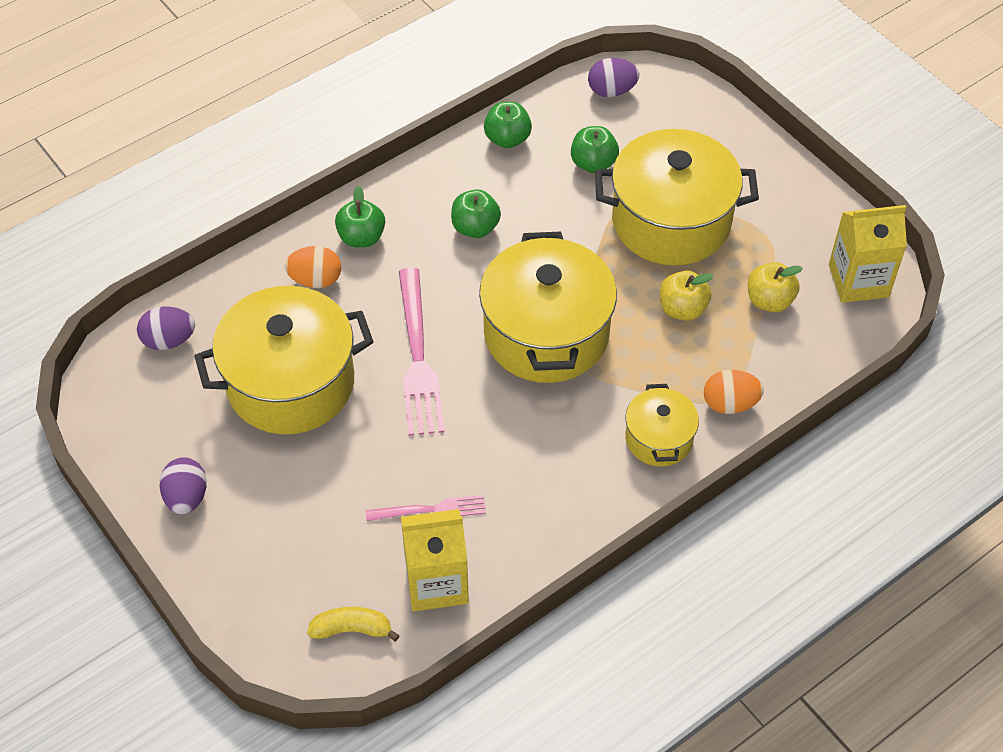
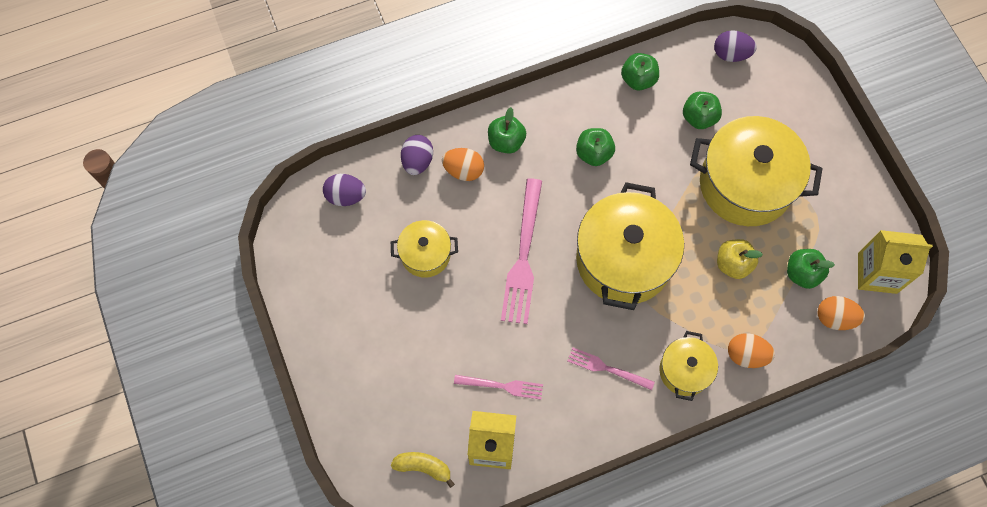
camera: 15 degrees right, 15 degrees up
(186, 497) = (331, 330): purple egg -> purple egg (417, 161)
(290, 383) = (425, 254): yellow pot -> yellow pot, size x0.52
(560, 459) = (607, 368): none -> pink fork
(769, 301) = (802, 273): yellow apple -> green apple
(824, 339) = (835, 318): none -> orange egg

